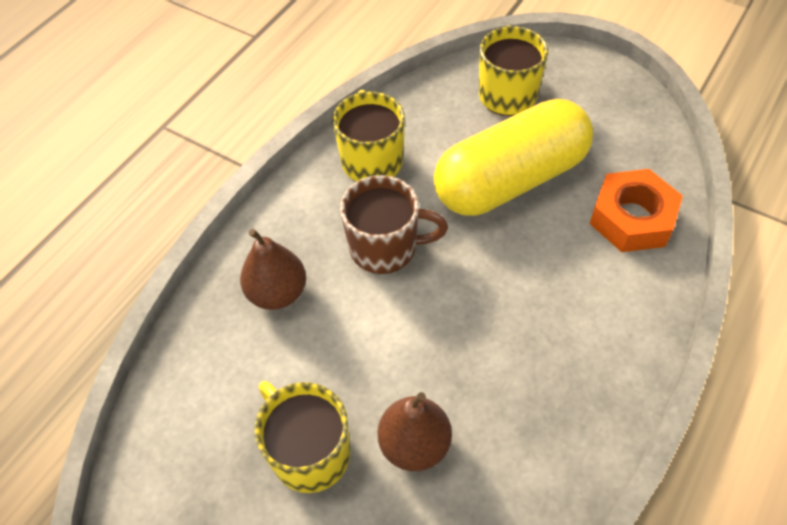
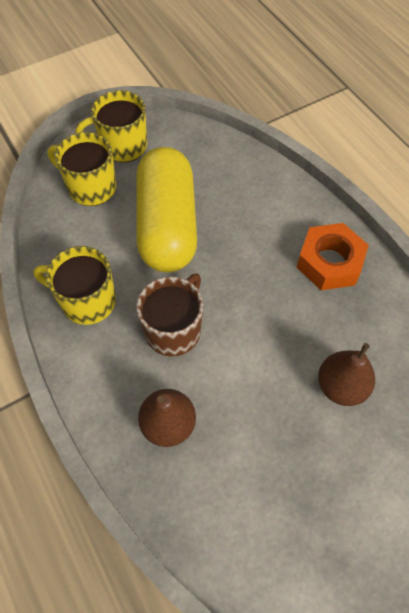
camera: 65 degrees left, 5 degrees up
(309, 452) = (316, 459): yellow mug -> yellow mug (122, 146)
(632, 218) = (241, 179): orange nut -> orange nut (329, 262)

